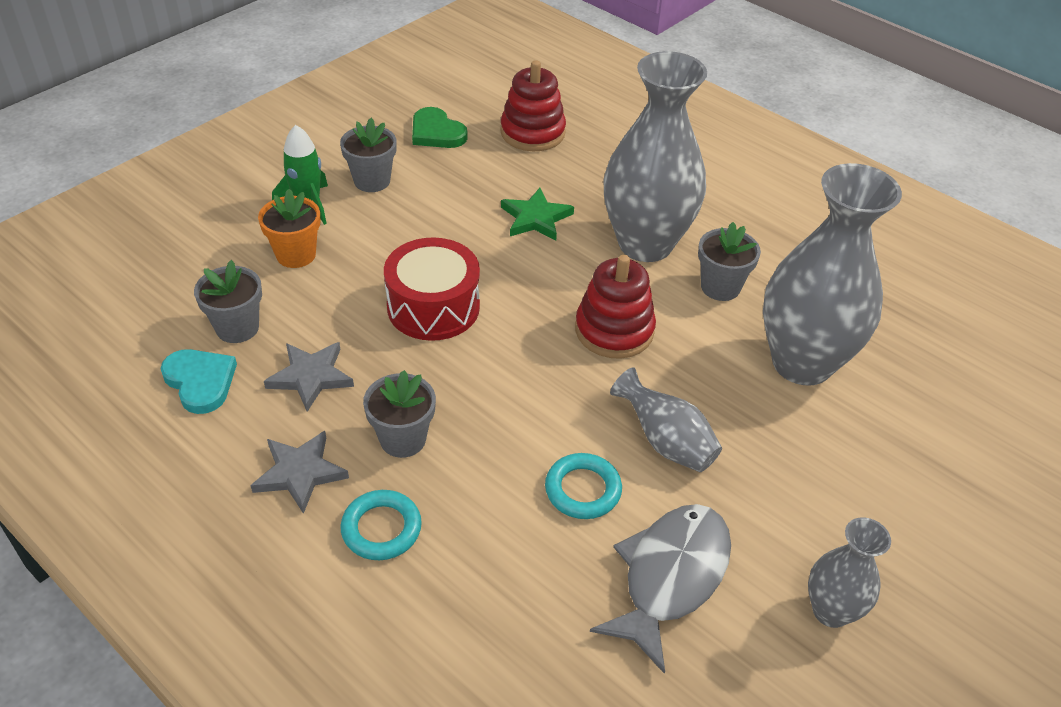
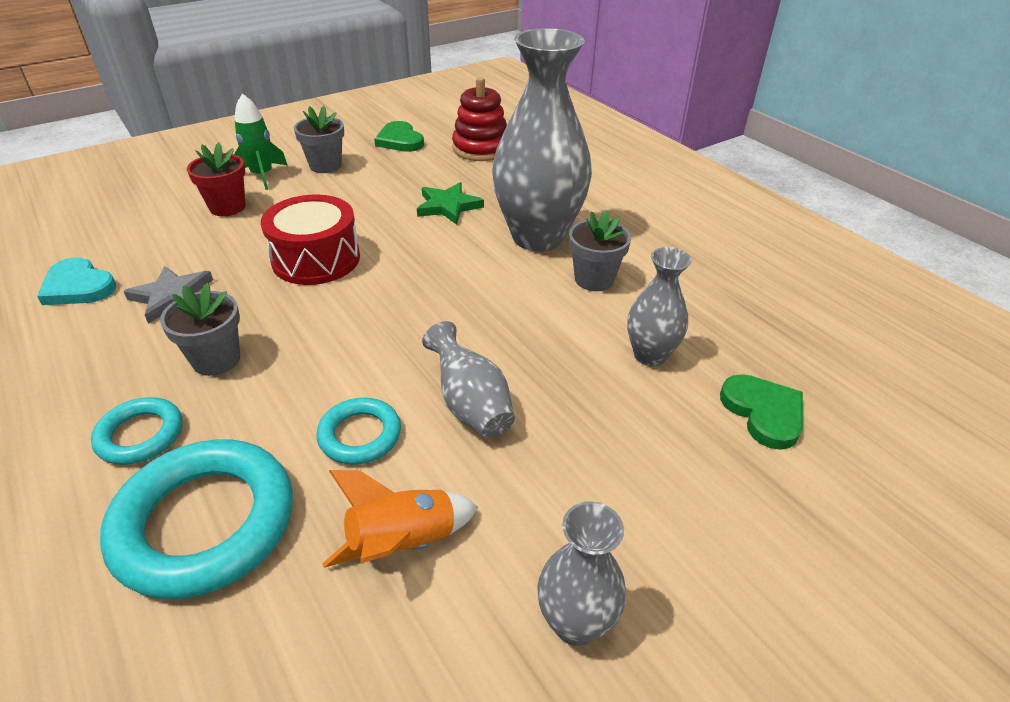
camera: 15 degrees right, 5 degrees down
(200, 382) = (78, 286): turquoise heart -> turquoise heart turned 150 degrees clockwise
(237, 328) = (140, 252): grey flower pot -> none
(296, 255) = (227, 207): orange flower pot -> red flower pot
(300, 473) = (104, 372): grey star -> none
(494, 595) = (205, 523): none -> turquoise ring
(614, 330) = (471, 300): red stacking toy -> none
(670, 577) = (403, 543): grey fish -> orange rocket
(802, 363) = (650, 355): grey vase -> grey vase, size x0.50
(915, 403) = (763, 412): none -> green heart

